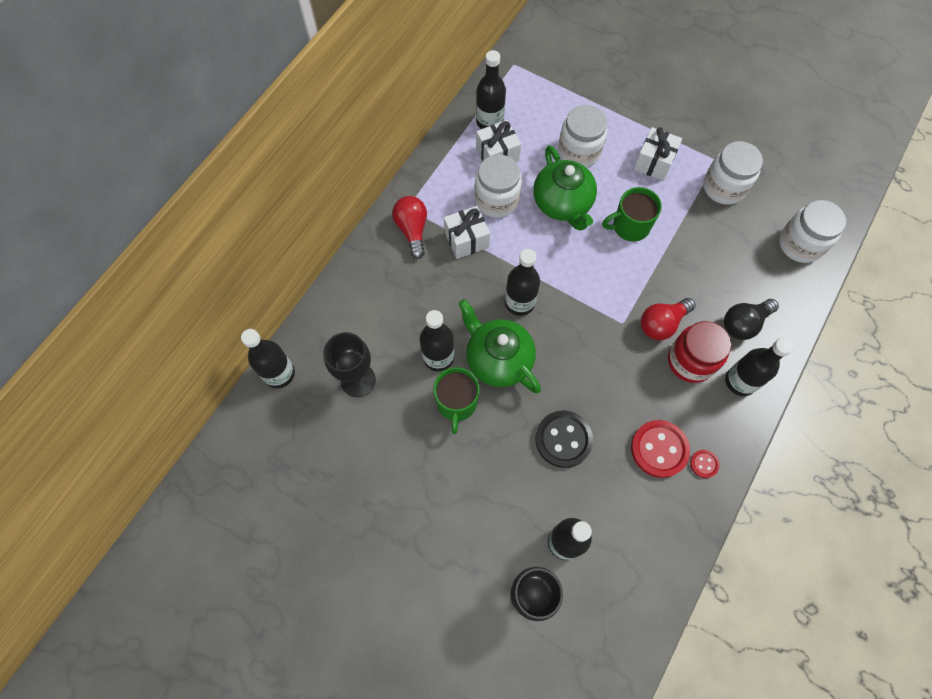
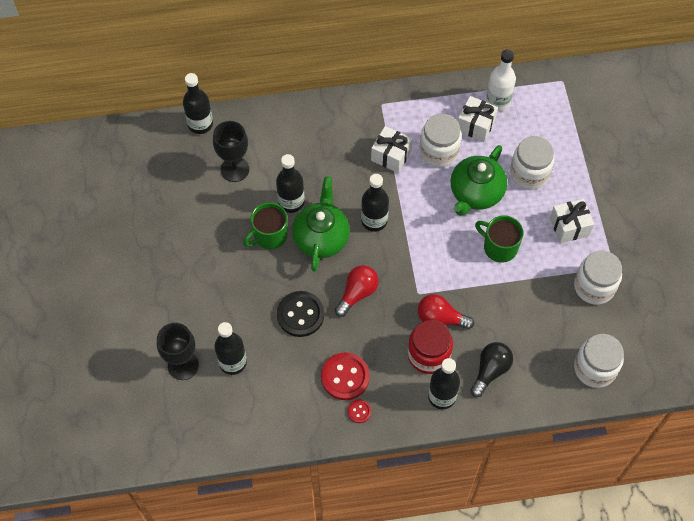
camera: 50 degrees right, 5 degrees down
(412, 230) = (367, 119): red light bulb -> red light bulb (357, 293)
(489, 121) = (498, 101): black bottle -> white bottle
(743, 323) = (490, 371): black light bulb -> black light bulb turned 105 degrees clockwise

